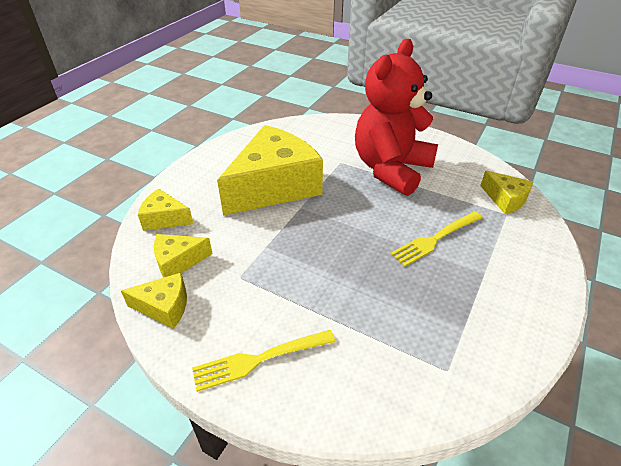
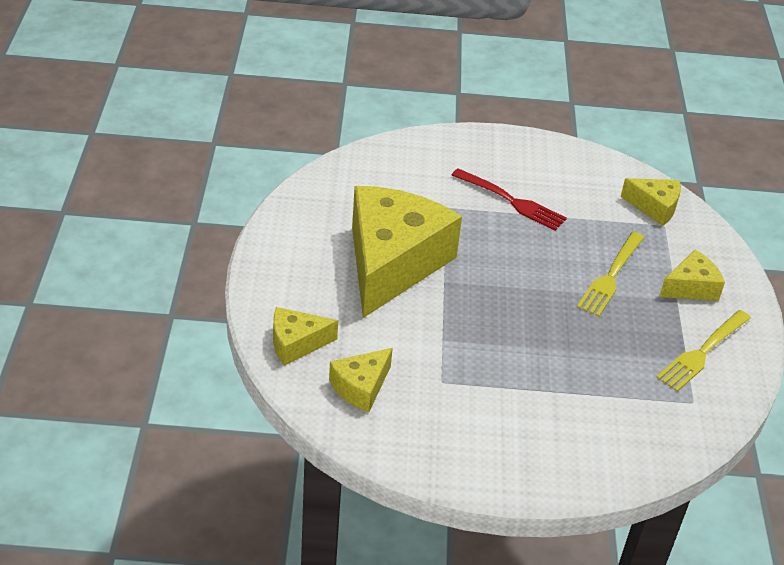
camera: 30 degrees left, 0 degrees up
(164, 307) = (391, 438): yellow cheese -> yellow cheese (691, 287)
(259, 359) = (526, 452): yellow fork -> yellow fork (702, 352)
(391, 169) = (512, 201): red teddy bear -> red fork

